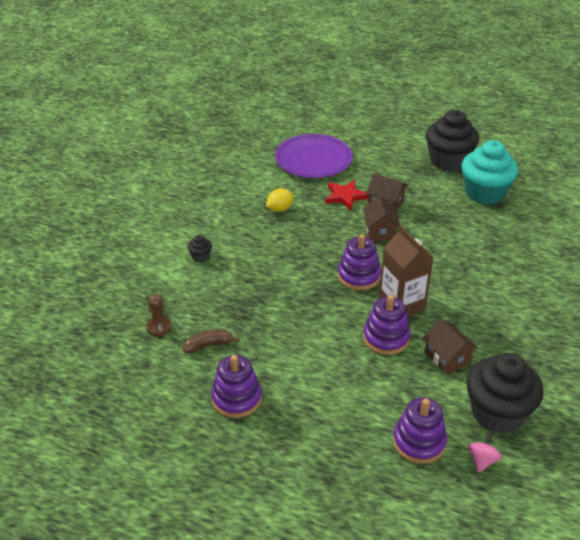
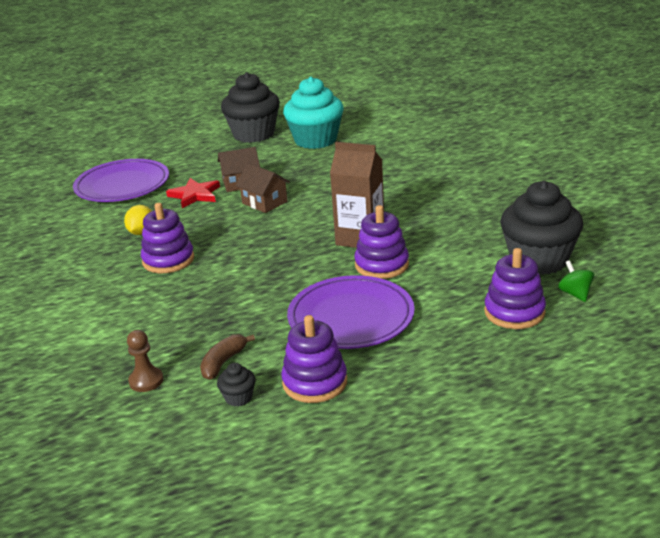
camera: 40 degrees left, 10 degrees down
(200, 256) = (108, 305): black cupcake -> black cupcake (238, 397)
(315, 366) = (351, 317): none -> purple plate
(359, 276) = (293, 239): purple stacking toy -> purple stacking toy (168, 260)
(447, 357) = (449, 250): brown house -> none
(482, 460) = (575, 294): pink spinning top -> green spinning top

